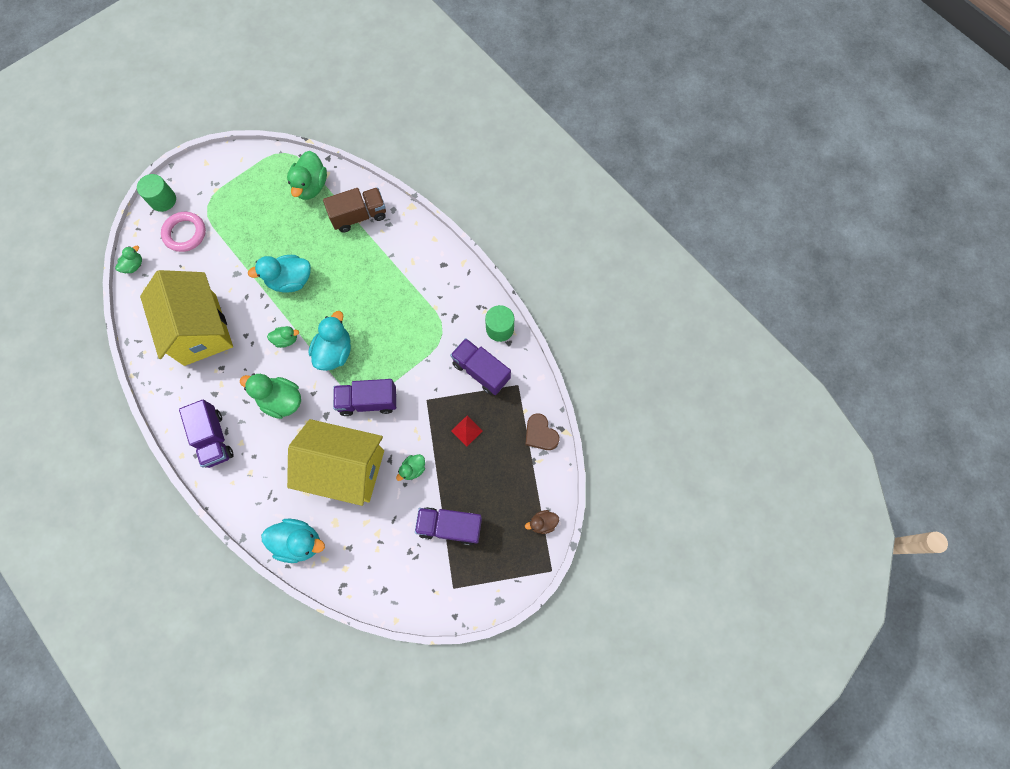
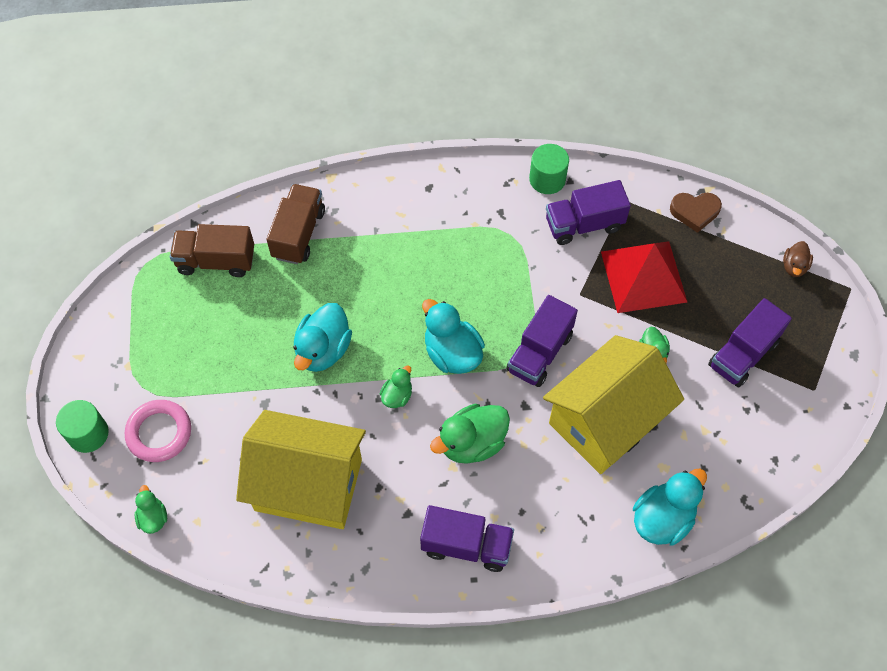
camera: 55 degrees left, 10 degrees down
(311, 186) = (216, 261): green duck -> brown truck
(467, 431) = (643, 276): red pyramid -> red pyramid, size x2.41

